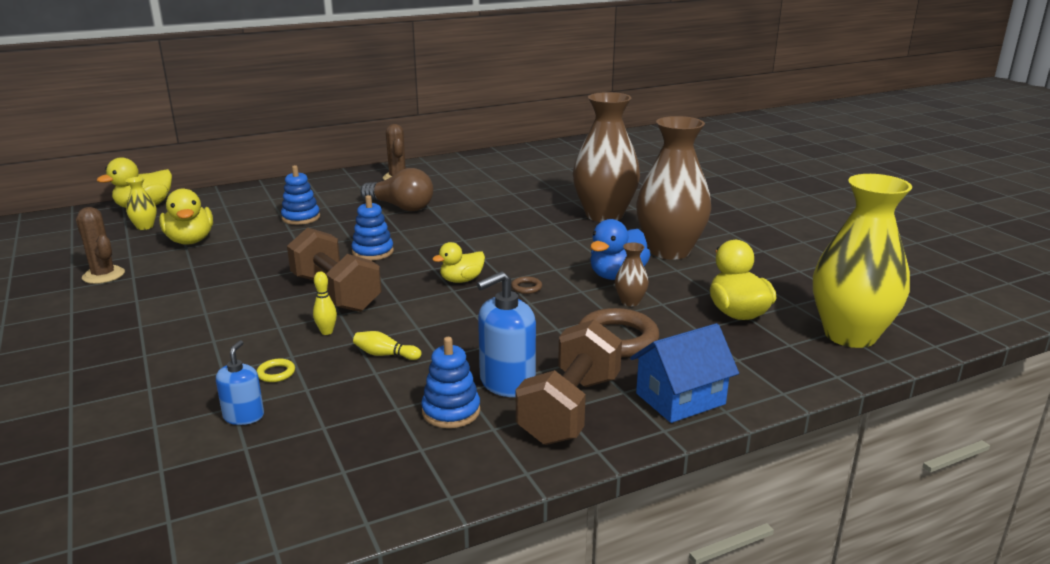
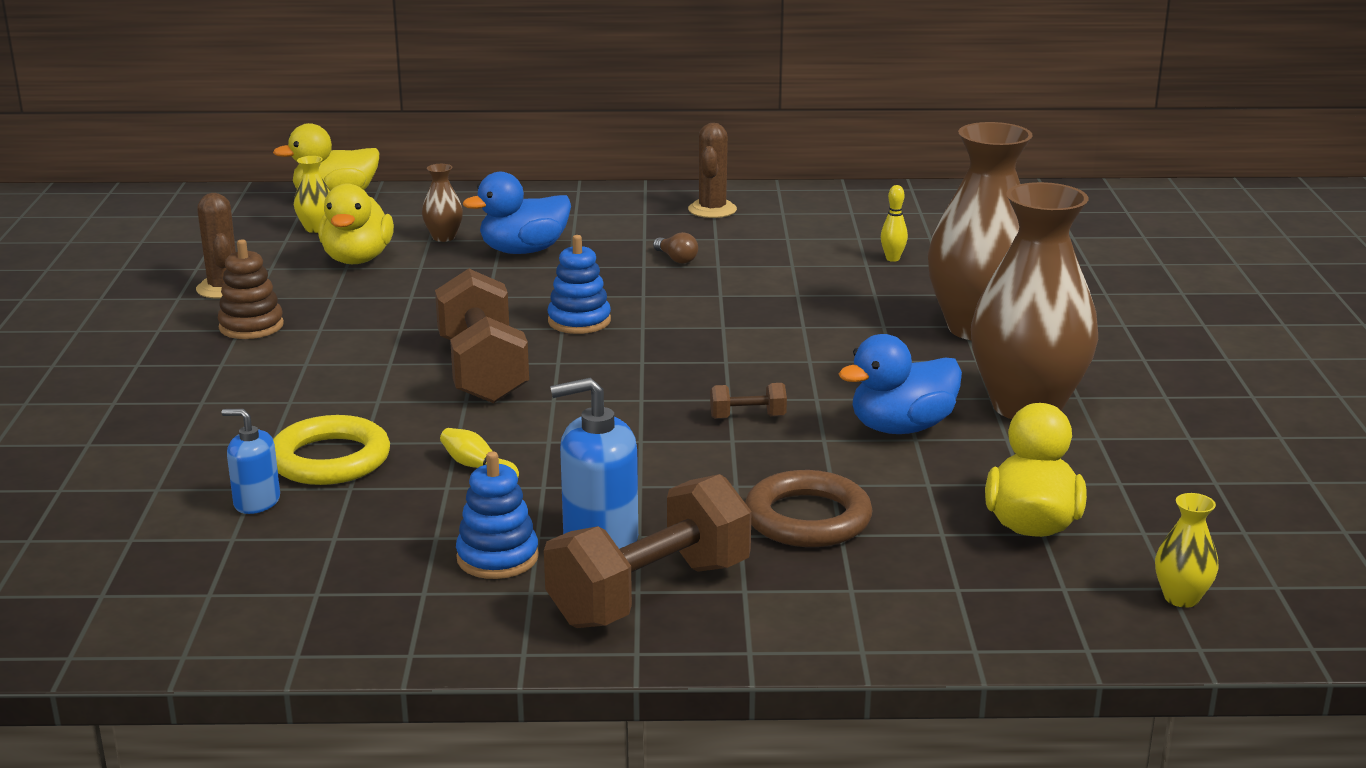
camera: 25 degrees right, 0 degrees up
(144, 296) = (251, 326): none -> brown stacking toy
(244, 416) = (257, 502): blue soap dispenser -> blue soap dispenser turned 105 degrees counterclockwise
(276, 373) = (330, 459): yellow ring -> yellow ring, size x2.34
(301, 218) = (523, 251): blue stacking toy -> blue duck
(327, 332) = (430, 421): yellow bowling pin -> yellow bowling pin (892, 259)
(401, 207) = (676, 259): brown light bulb -> brown light bulb, size x0.45
(461, 280) = (665, 387): yellow duck -> none
(526, 287) = (747, 417): brown ring -> brown dumbbell
(630, 302) = (881, 471): brown vase -> brown vase (444, 237)
(680, 399) = (814, 619): blue house -> none
(850, 335) = (1181, 598): yellow vase -> yellow vase, size x0.41

